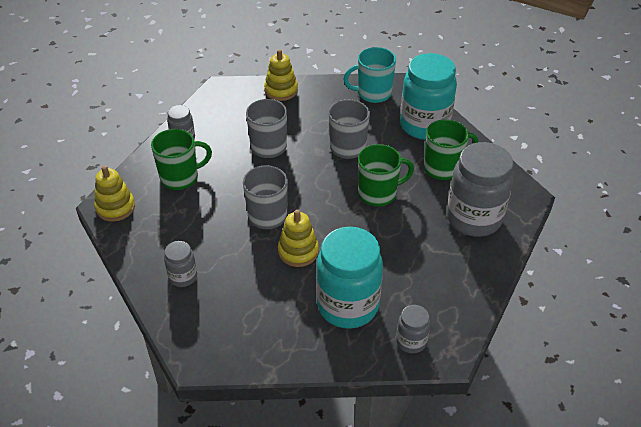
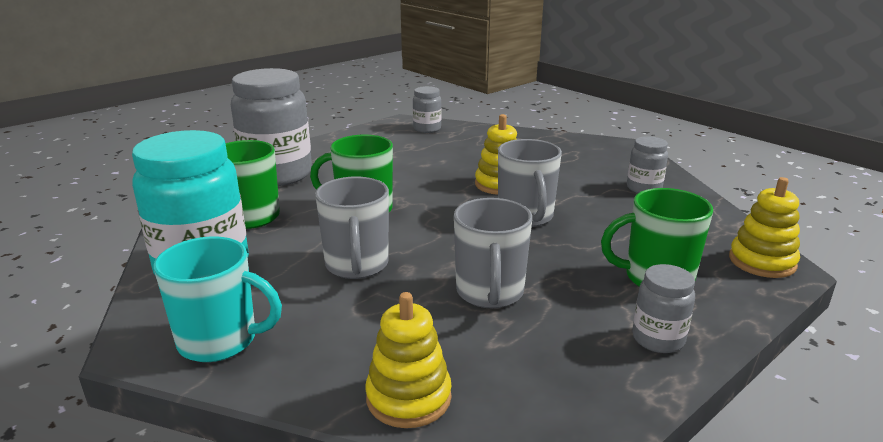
camera: 160 degrees left, 20 degrees down
(348, 305) = (468, 149): turquoise jar -> none

